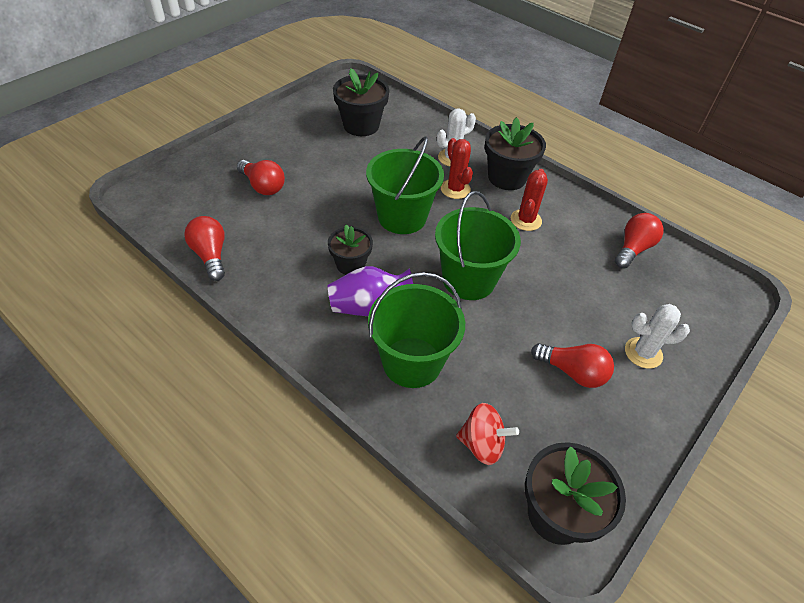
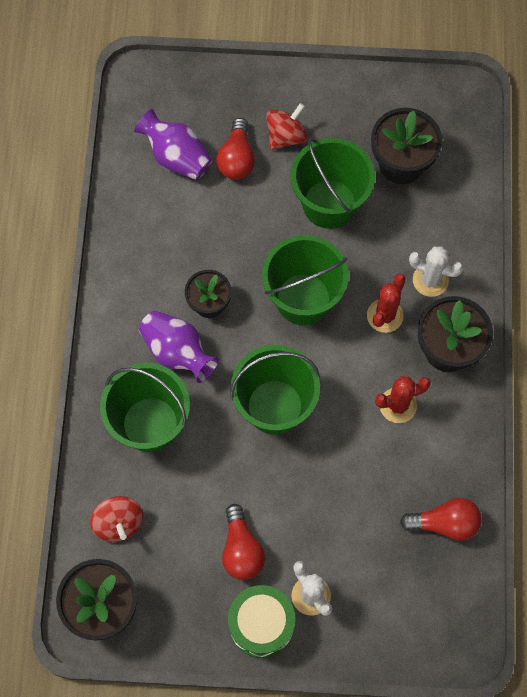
camera: 55 degrees right, 20 degrees up
(210, 255) = (126, 195): red light bulb -> none
(220, 212) = (176, 157): none -> purple vase
(279, 157) = (286, 136): none -> red spinning top
(349, 167) = (329, 204): none -> green bucket
(649, 400) = (261, 624): none -> green drum

